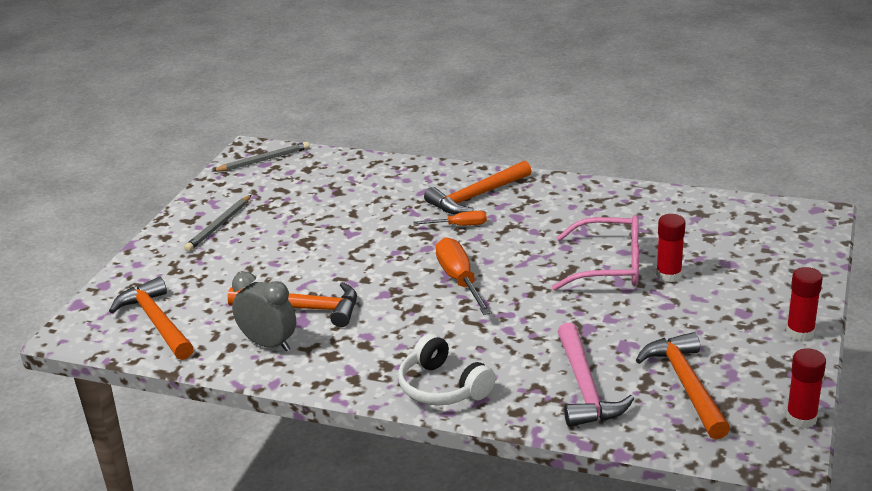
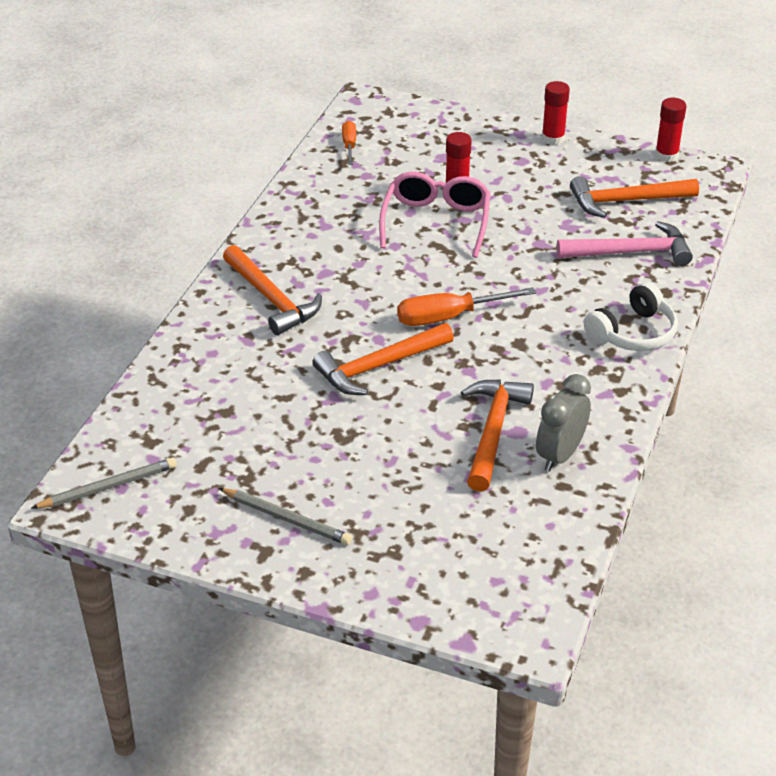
camera: 90 degrees left, 10 degrees up
(156, 322) = (511, 556): orange hammer -> orange hammer (379, 366)
(263, 160) = (108, 487): grey pencil -> grey pencil turned 90 degrees clockwise
(459, 225) = (335, 313): orange screwdriver -> orange screwdriver (349, 145)

